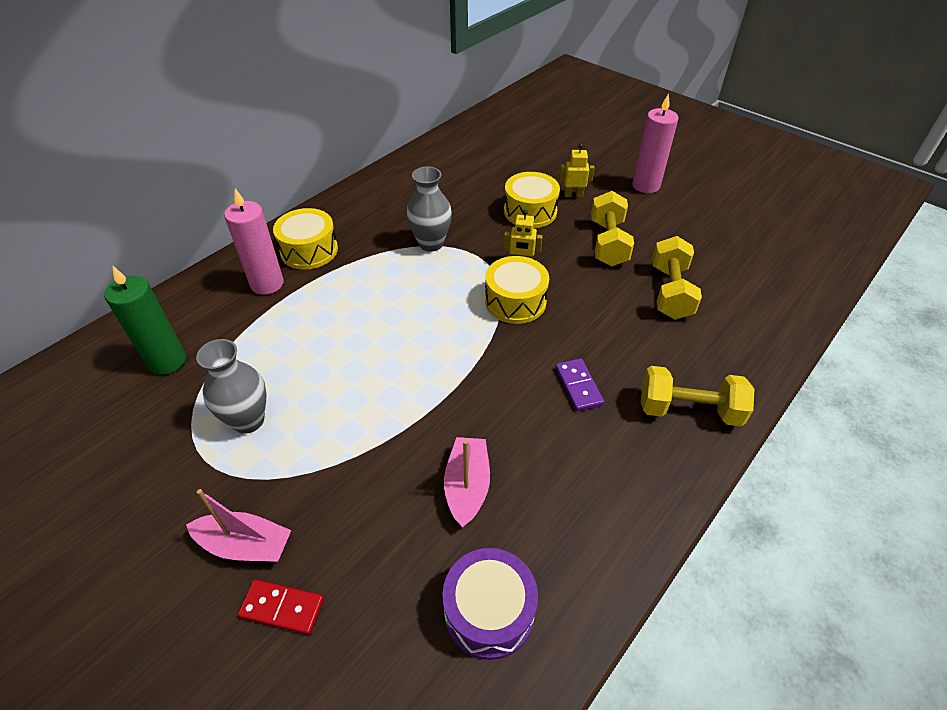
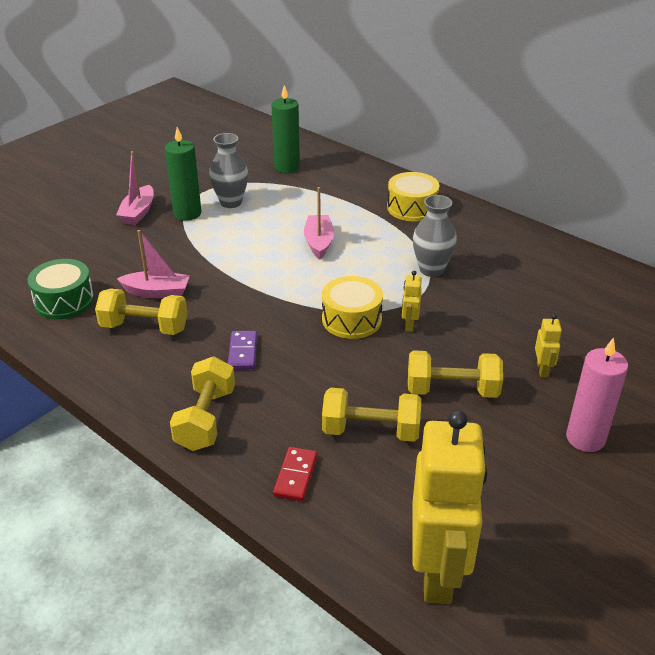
camera: 90 degrees right, 10 degrees down
(266, 473) = (187, 213): none -> green candle
(267, 284) = (367, 194): pink candle -> none
(282, 608) = (95, 228): red domino -> red domino (296, 476)
(368, 326) = (319, 242): none -> pink boat
(489, 611) = (64, 301): purple drum -> green drum
(530, 211) = (500, 334): yellow drum -> none
(544, 490) = (144, 327): none -> yellow dumbbell
(578, 386) = (243, 352): purple domino -> purple domino turned 75 degrees counterclockwise
(799, 263) = (438, 572): none -> yellow robot

